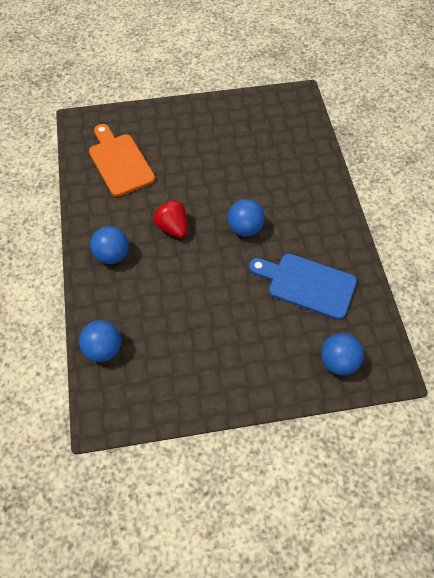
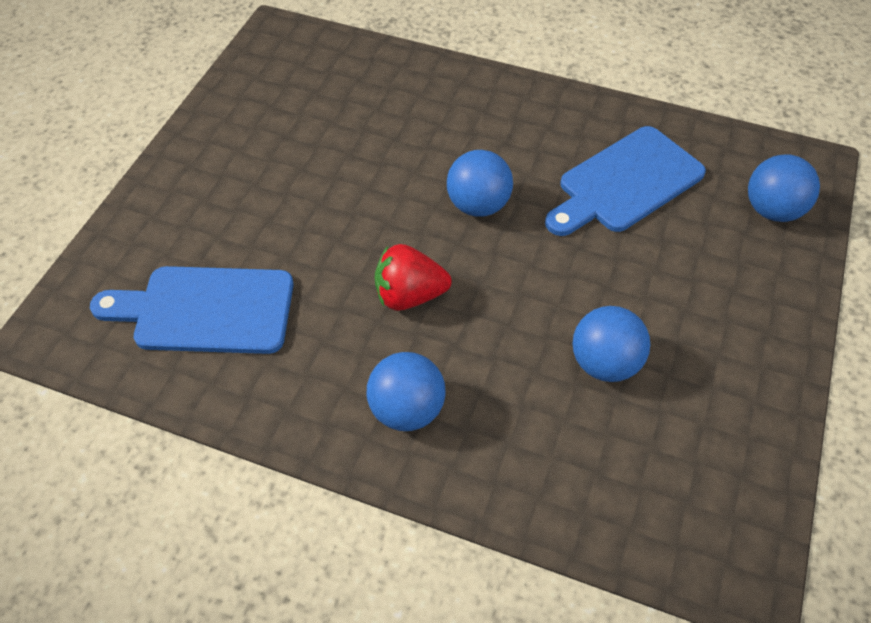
camera: 60 degrees left, 5 degrees down
(103, 349) = (601, 508): blue ball -> blue ball (604, 363)
(120, 162) = (206, 310): orange cutting board -> blue cutting board

